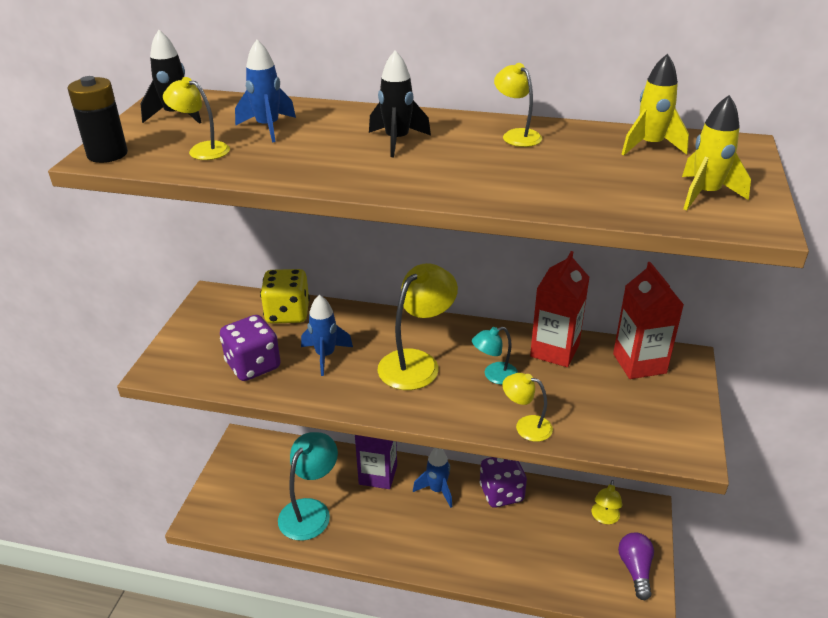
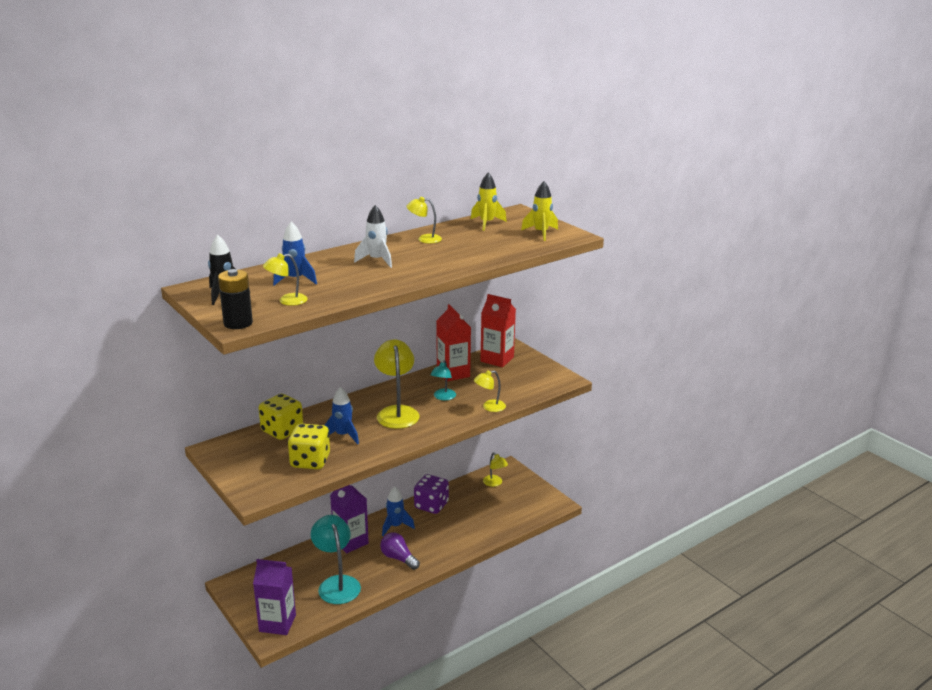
camera: 50 degrees left, 10 degrees down
(219, 510) = (277, 623): none -> purple carton
(253, 365) = (310, 461): purple dice -> yellow dice
(397, 141) = (377, 260): black rocket -> white rocket
(635, 570) = (535, 494): purple light bulb -> purple light bulb (398, 558)

